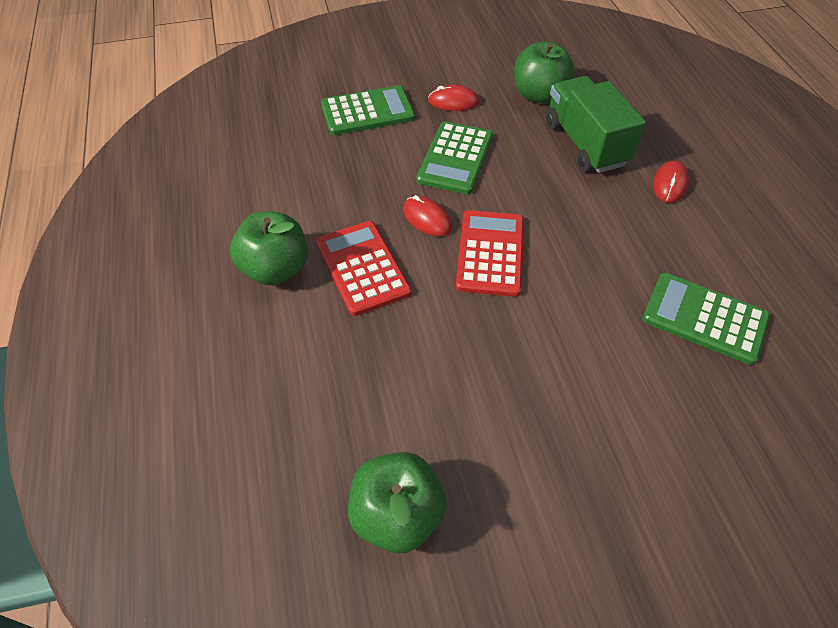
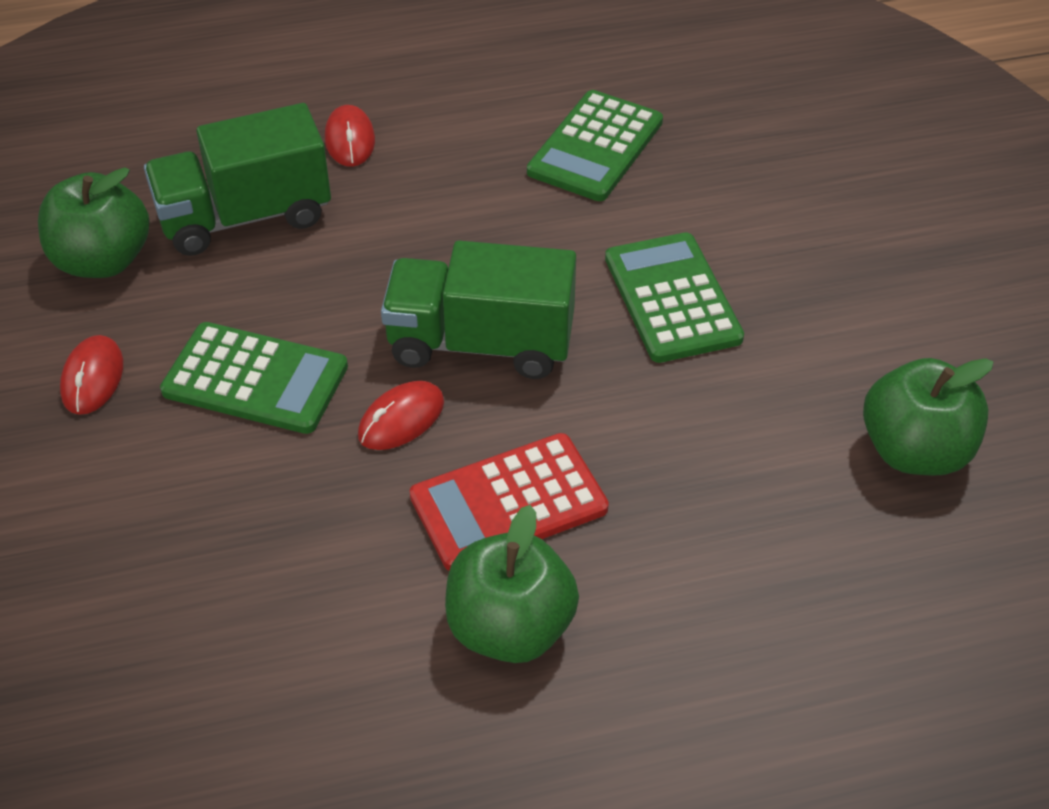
camera: 90 degrees left, 5 degrees down
(367, 112) = (92, 511): green calculator -> green calculator (672, 298)
(490, 253) = (480, 343): red calculator -> green truck
(670, 184) = (350, 140): red mouse -> red mouse turned 60 degrees clockwise

